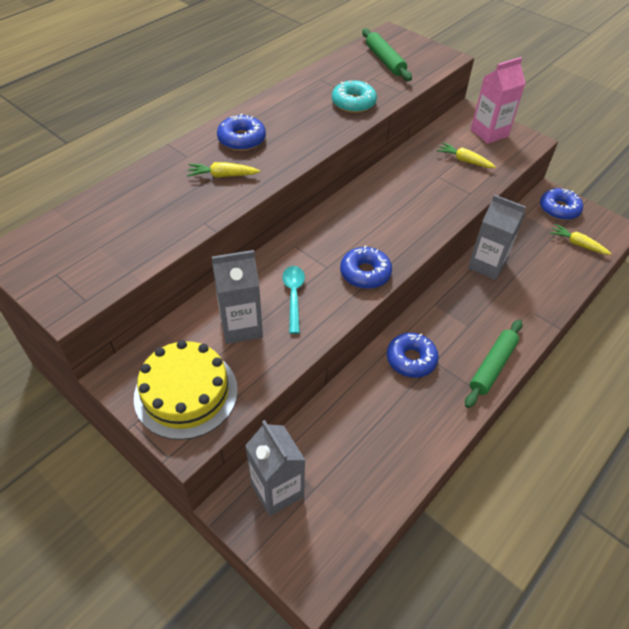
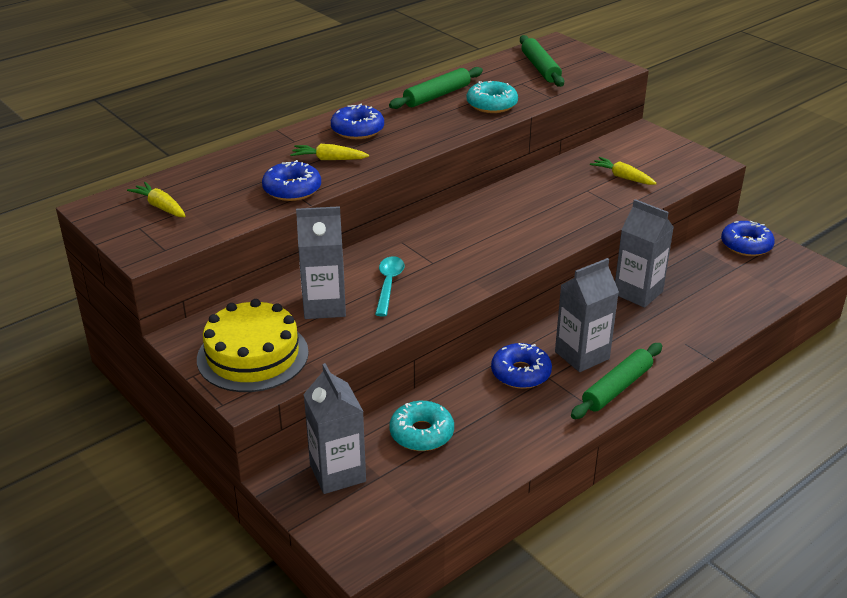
camera: 10 degrees right, 15 degrees down
(304, 96) = (437, 96): none -> green rolling pin
(341, 435) = (421, 433): none -> turquoise donut
(365, 273) = (474, 271): blue donut -> blue donut (292, 189)
(456, 335) = (582, 355): none -> grey carton
(489, 133) = (661, 153): pink carton -> none
(577, 244) = (759, 281): yellow carrot -> yellow carrot (160, 207)

